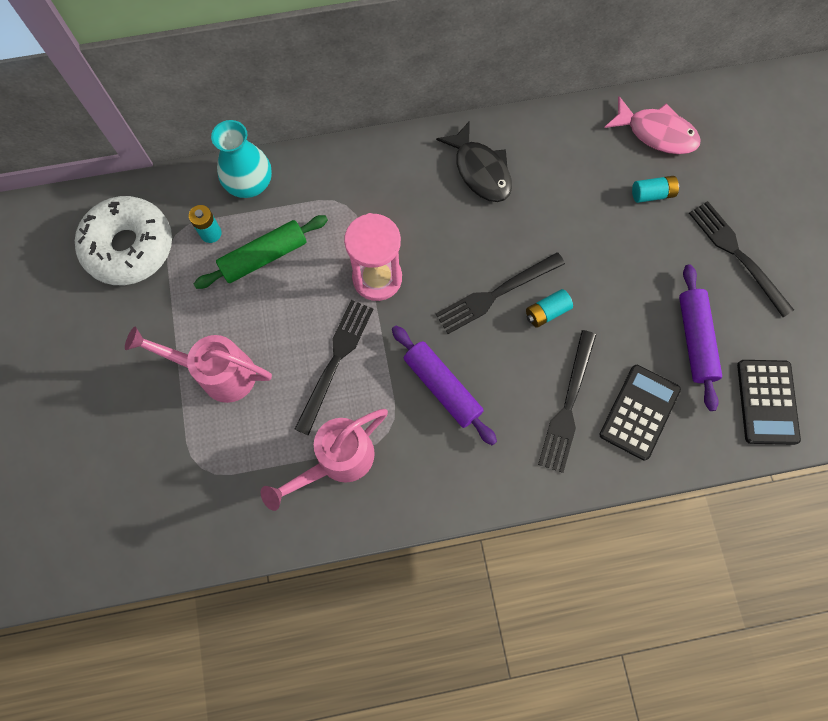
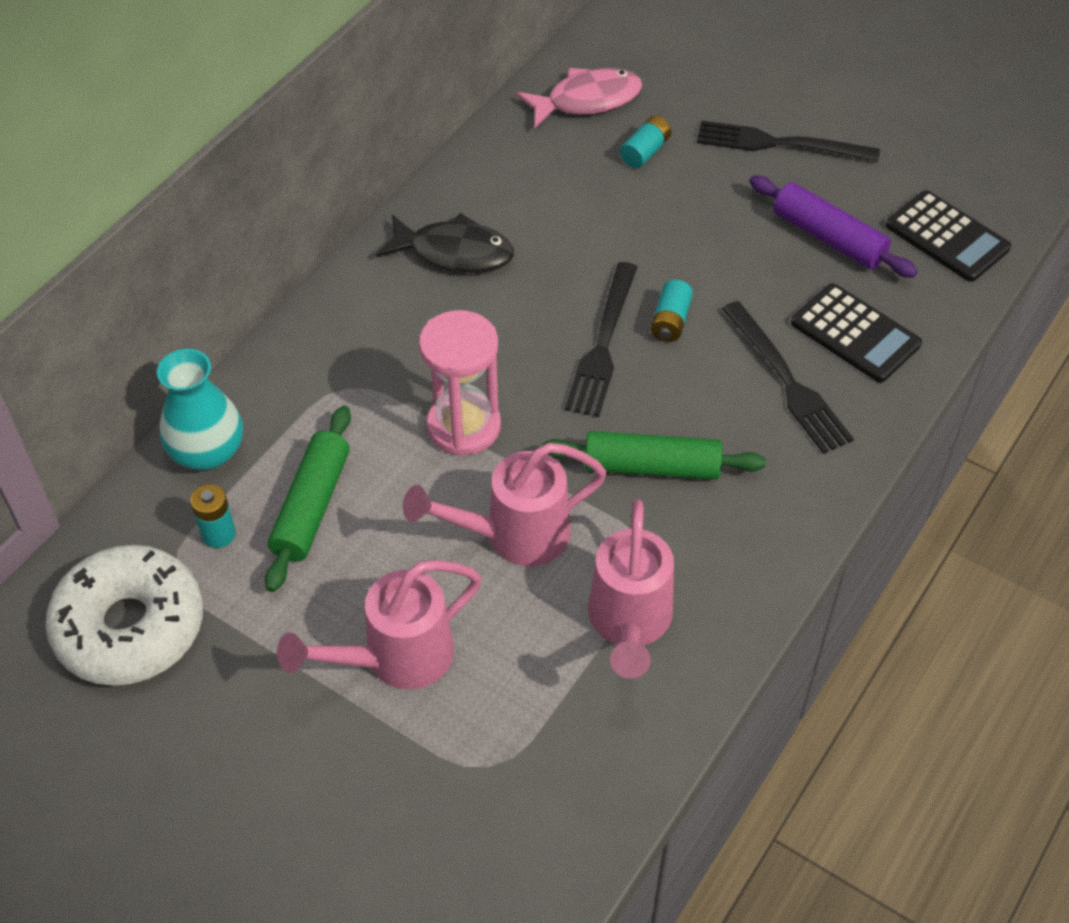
camera: 45 degrees left, 20 degrees down
(335, 361) = (513, 536): black fork -> pink watering can
(442, 387) = (652, 467): purple rolling pin -> green rolling pin
(639, 412) = (855, 334): black calculator -> black calculator turned 150 degrees clockwise

